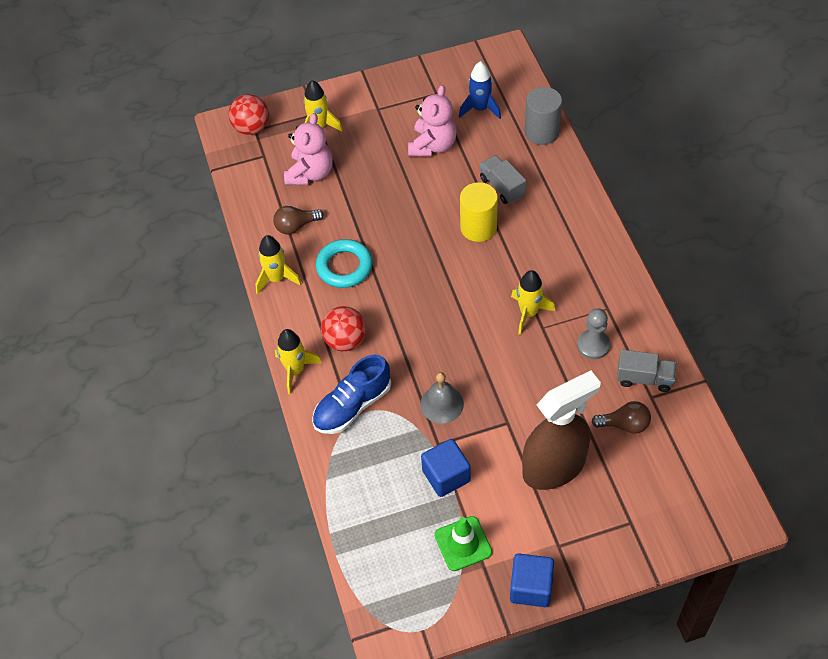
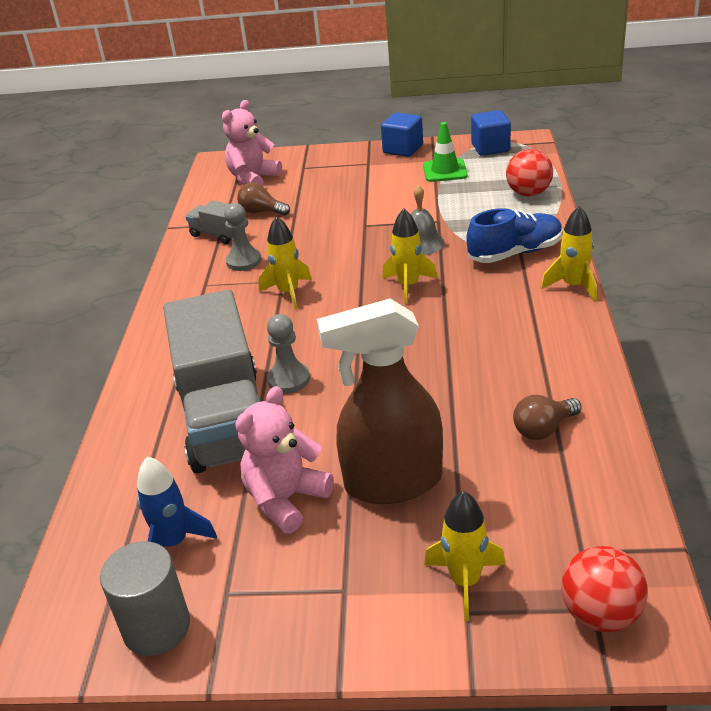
camera: 160 degrees left, 20 degrees down
(277, 279) = (583, 372): yellow rocket -> yellow rocket (408, 286)
(296, 226) = (543, 429): brown light bulb -> brown light bulb turned 150 degrees clockwise
(310, 173) = (503, 501): pink teddy bear -> pink teddy bear (253, 179)
(344, 267) = (485, 369): turquoise ring -> none
(345, 340) = (507, 301): red ball -> red ball (528, 193)
(446, 476) = (440, 203): blue cube -> blue cube (490, 148)
(478, 227) = (289, 379): yellow cylinder -> grey pawn
(502, 187) = (225, 419): grey truck -> grey truck, size x2.29
(541, 132) = (114, 481): grey cylinder -> grey cylinder (156, 627)
(554, 467) = (341, 197): brown spray bottle -> brown spray bottle (393, 482)

